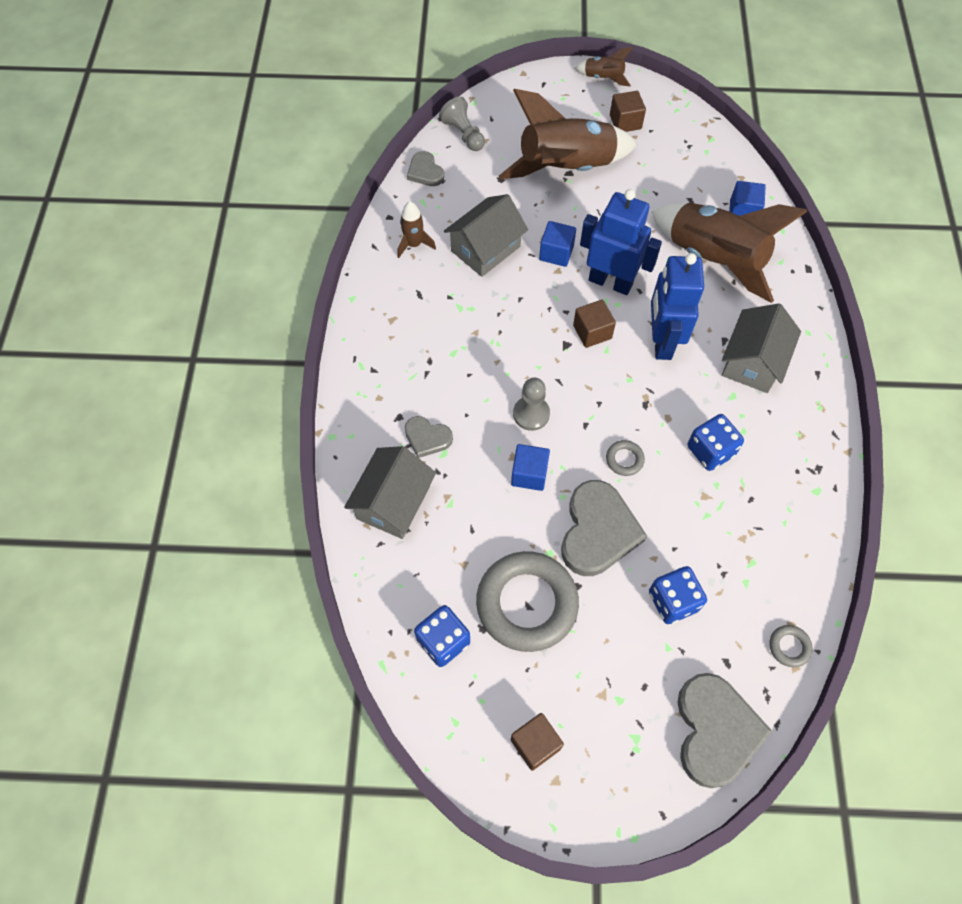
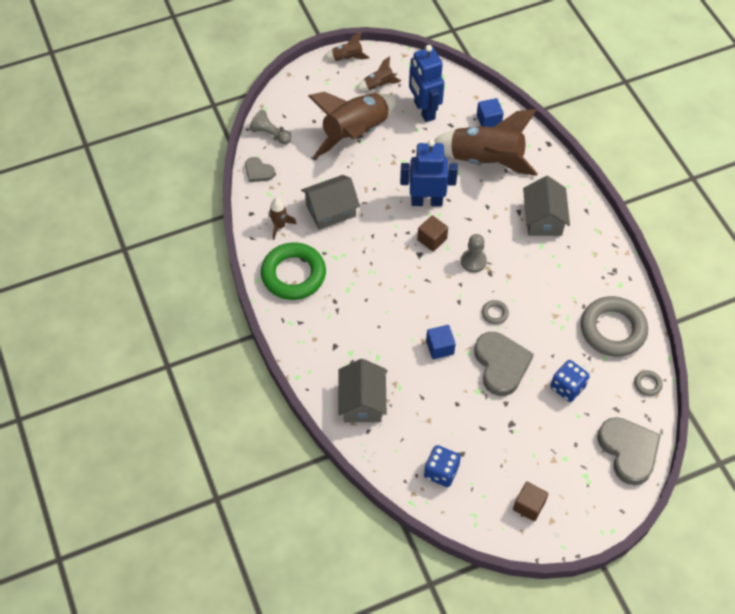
camera: 25 degrees left, 5 degrees down
(398, 309) = (293, 274): none -> green ring
(427, 438) = (361, 352): grey heart -> none
(485, 249) = (331, 210): grey house -> grey house turned 45 degrees clockwise
(527, 603) = (480, 427): grey ring -> grey ring (612, 329)
(531, 414) = (420, 309): grey pawn -> grey pawn (473, 261)
(556, 253) = (380, 195): blue cube -> none
(625, 122) = (379, 85): brown cube -> brown rocket
(661, 341) = (479, 228): blue robot -> blue robot (424, 110)
(710, 451) = (544, 286): blue dice -> none

